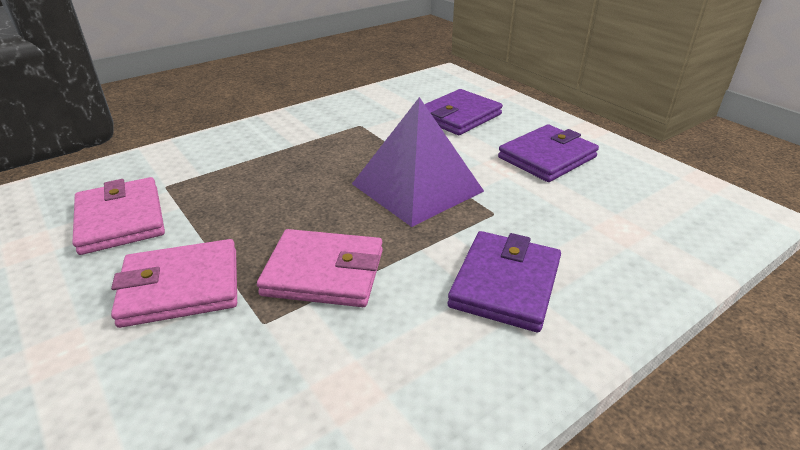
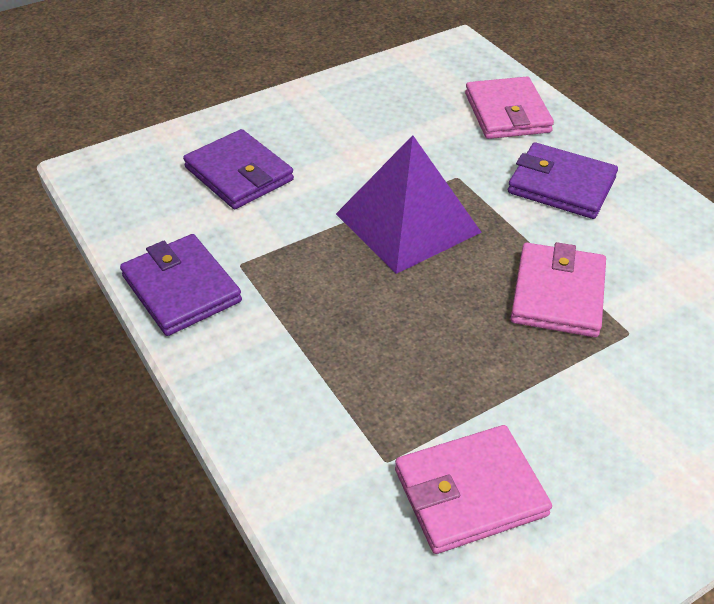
camera: 85 degrees left, 10 degrees up
(181, 287) = (591, 402): pink wallet -> pink wallet (507, 113)
(547, 157) = (355, 126): purple wallet -> purple wallet (181, 289)

